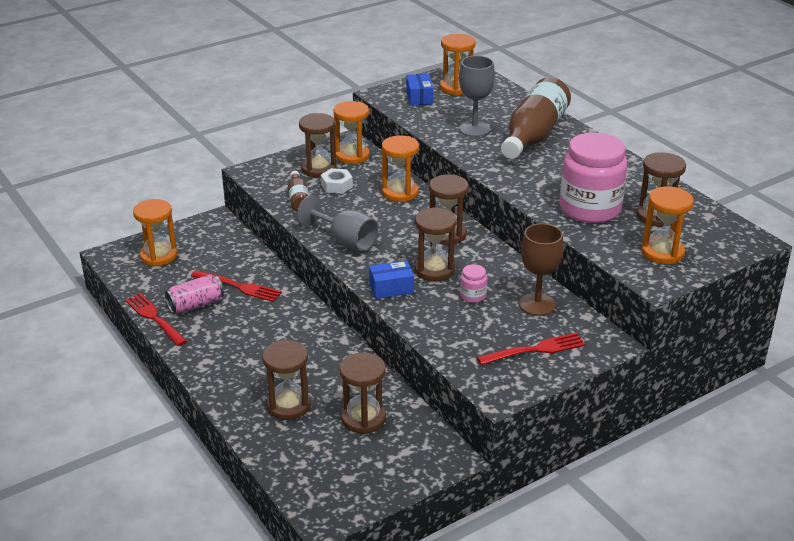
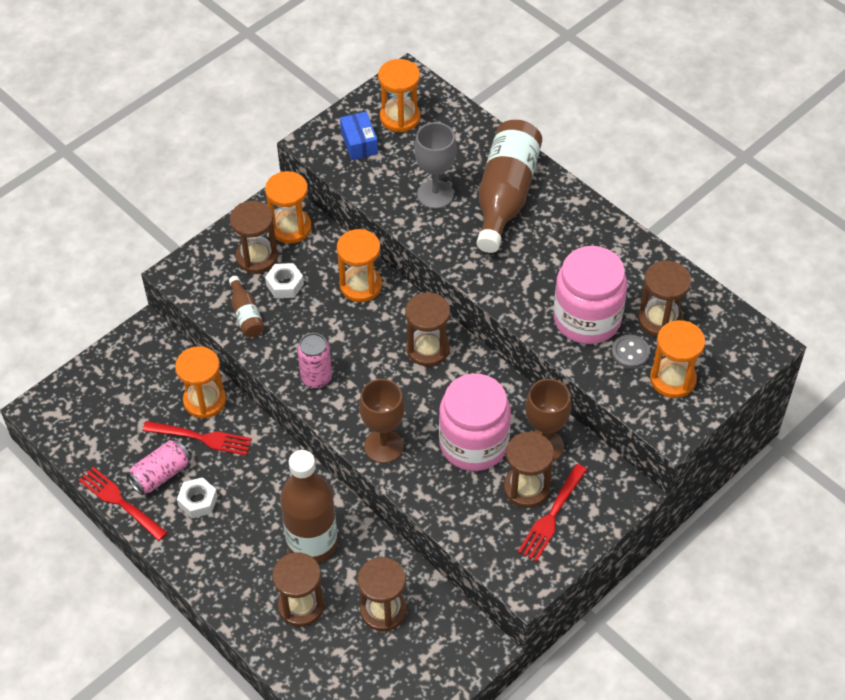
camera: 10 degrees left, 20 degrees up
(158, 256) = (95, 403): orange hourglass -> orange hourglass (204, 400)
(221, 325) = (198, 501): none -> white nut
(312, 364) = (312, 543): none -> brown bottle
(345, 241) = (316, 378): grey goblet -> pink can
(391, 288) = (383, 446): blue box -> brown goblet
(434, 270) = (425, 409): brown hourglass -> brown hourglass (526, 488)
(473, 296) = (473, 444): pink jar -> pink jar, size x2.42
(535, 350) = (552, 515): red fork -> red fork turned 150 degrees clockwise
(625, 232) = (630, 353): none -> grey button

